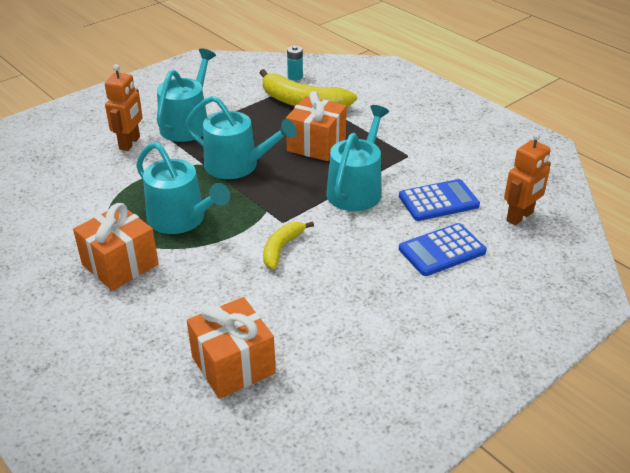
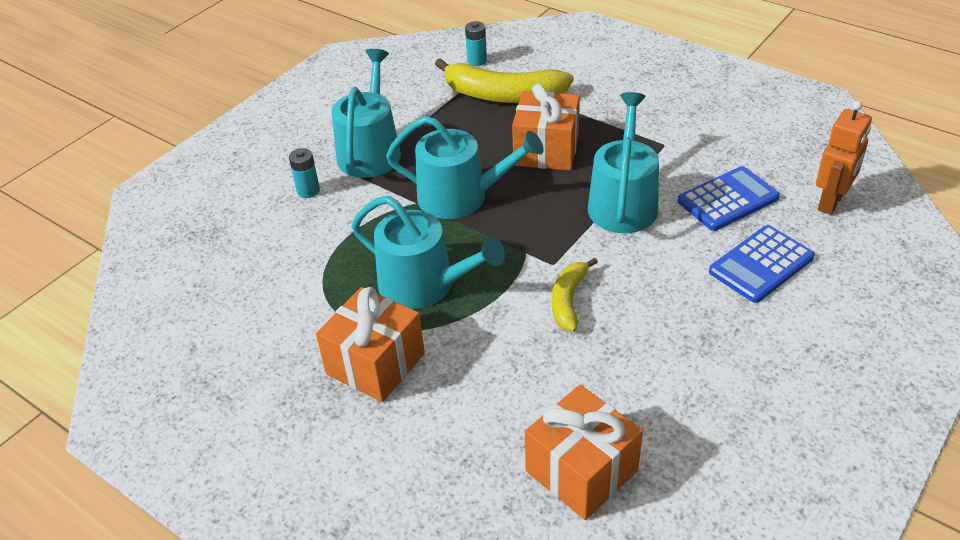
camera: 10 degrees left, 5 degrees up
(130, 143) = (308, 191): orange robot -> turquoise battery

